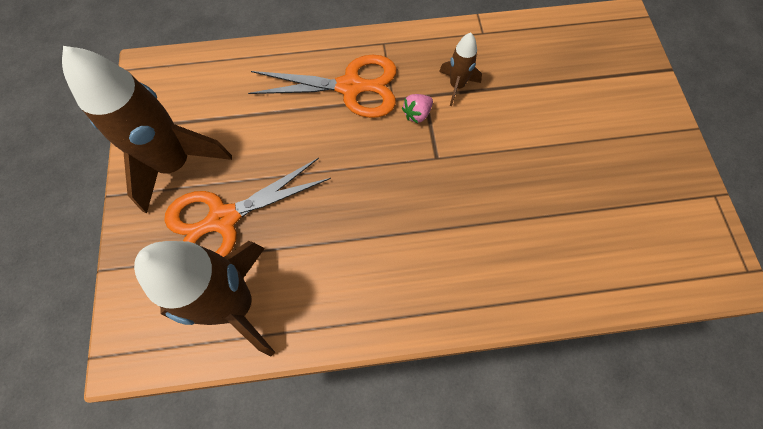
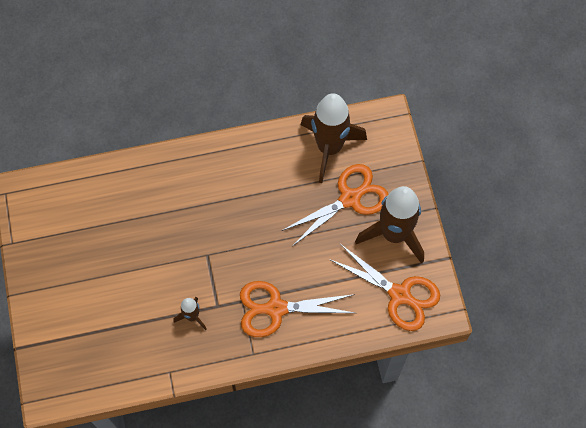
camera: 175 degrees right, 0 degrees up
(191, 90) = (400, 295): none -> orange scissors
(417, 114) = (222, 289): pink strawberry -> none

